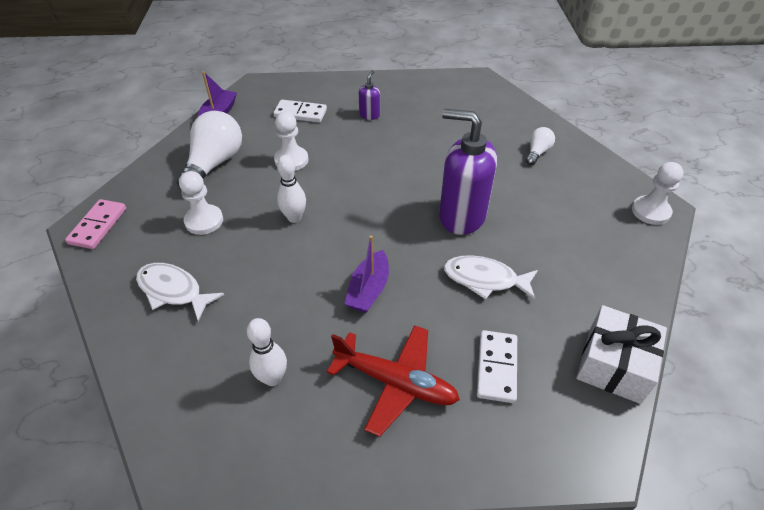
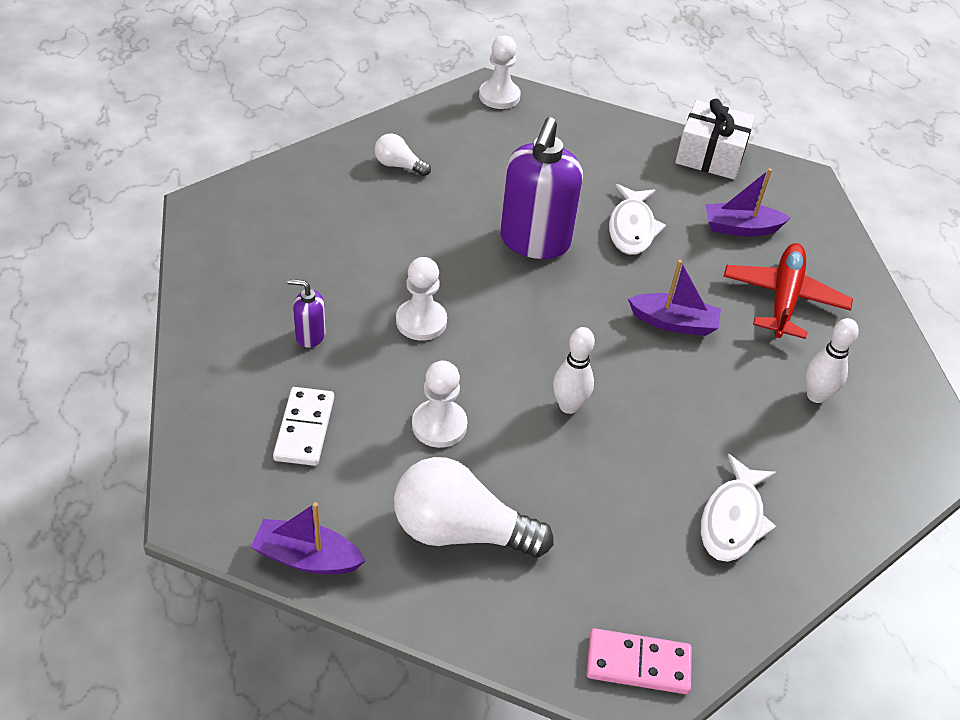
camera: 100 degrees left, 0 degrees up
(204, 221) = (596, 514): white pawn -> white pawn (421, 321)
(496, 367) = (740, 228): white domino -> purple boat

